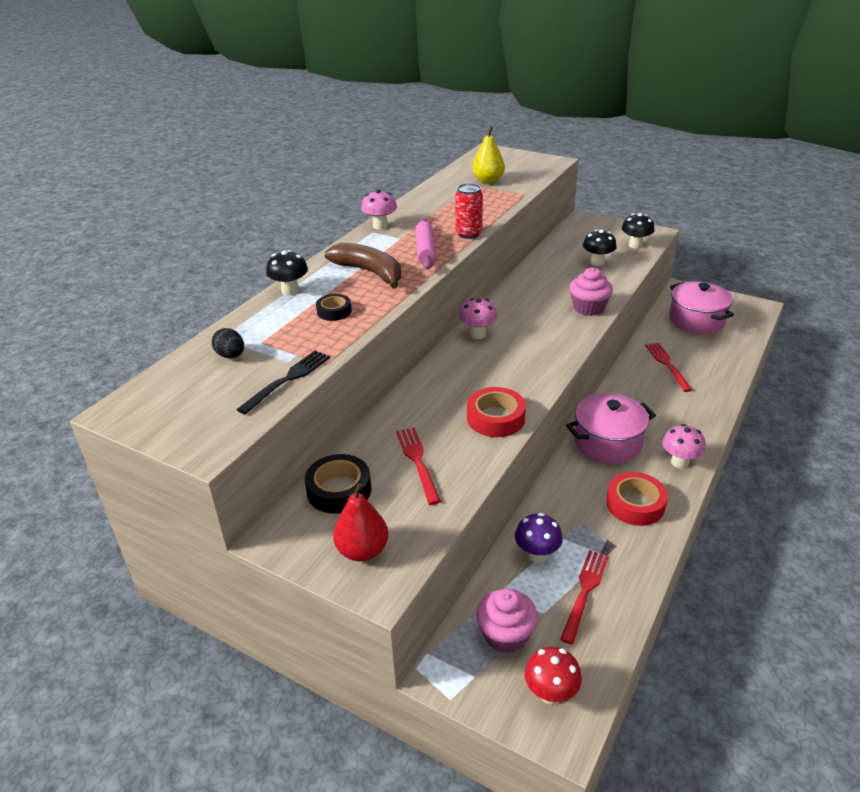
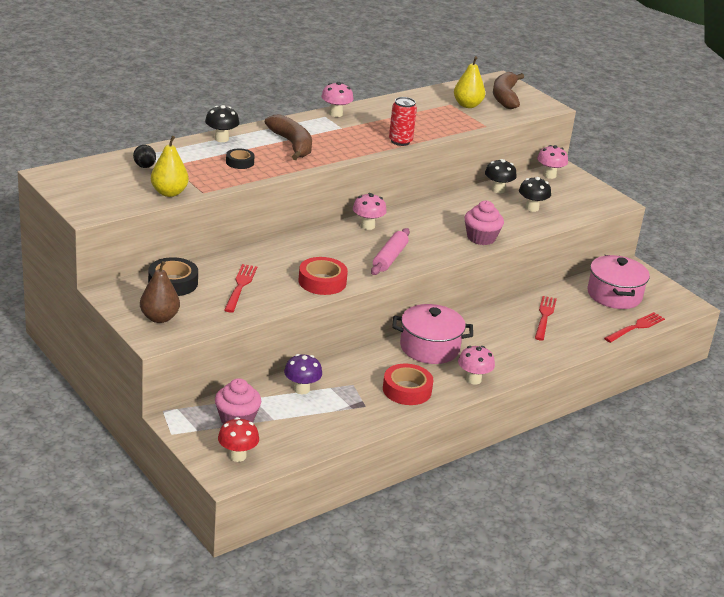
camera: 20 degrees right, 5 degrees down
(287, 380) = (169, 193): black fork -> yellow pear
(362, 551) = (159, 318): red pear -> brown pear
(425, 251) = (351, 143): pink rolling pin -> pink rolling pin (389, 258)
(510, 164) = (505, 97): none -> brown banana
(577, 227) = (549, 175): none -> pink mushroom
(584, 592) = (314, 420): red fork -> red fork (636, 327)
(635, 245) = (584, 206): black mushroom -> black mushroom (498, 190)

